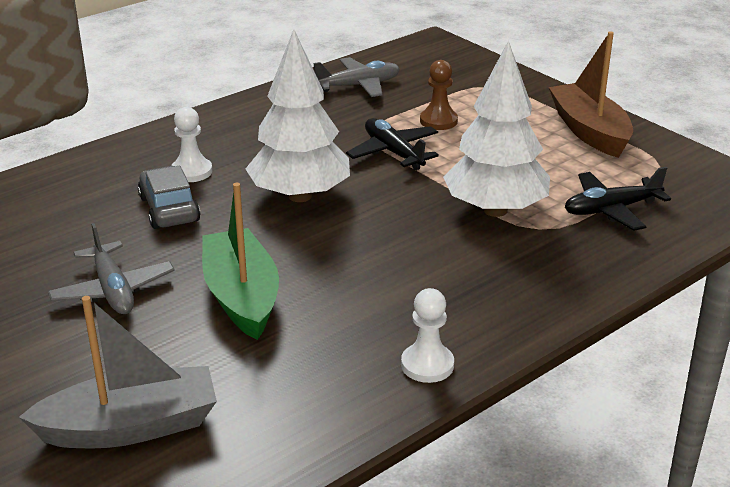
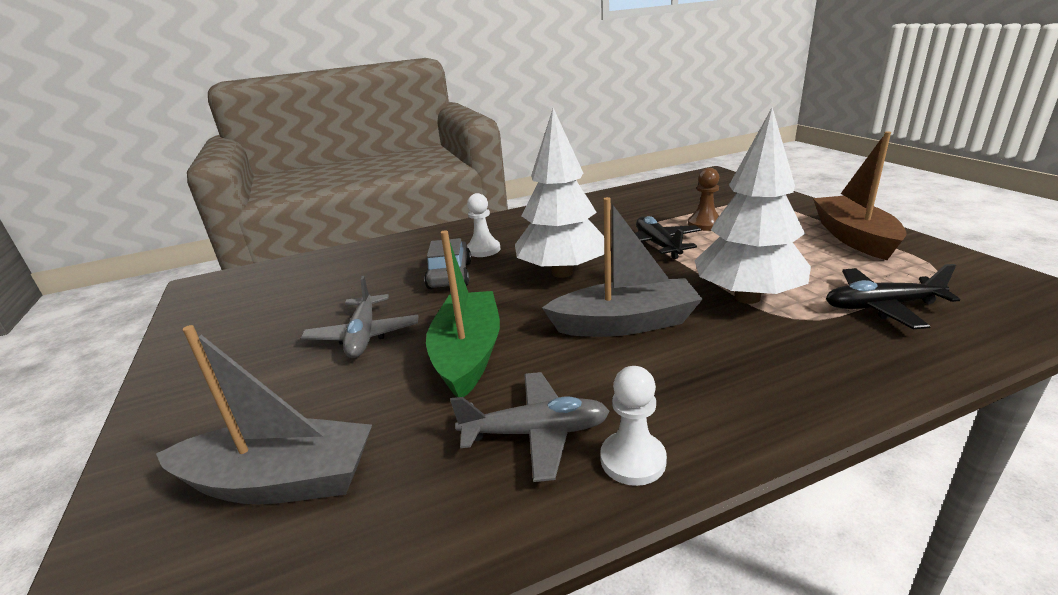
camera: 20 degrees right, 5 degrees down
(358, 86) = (642, 199): grey plane -> grey plane (536, 433)
(386, 249) = (625, 323): none -> grey boat

